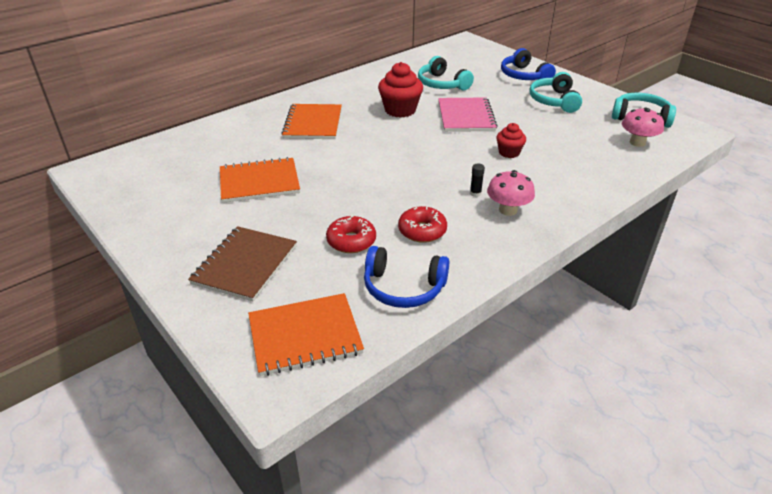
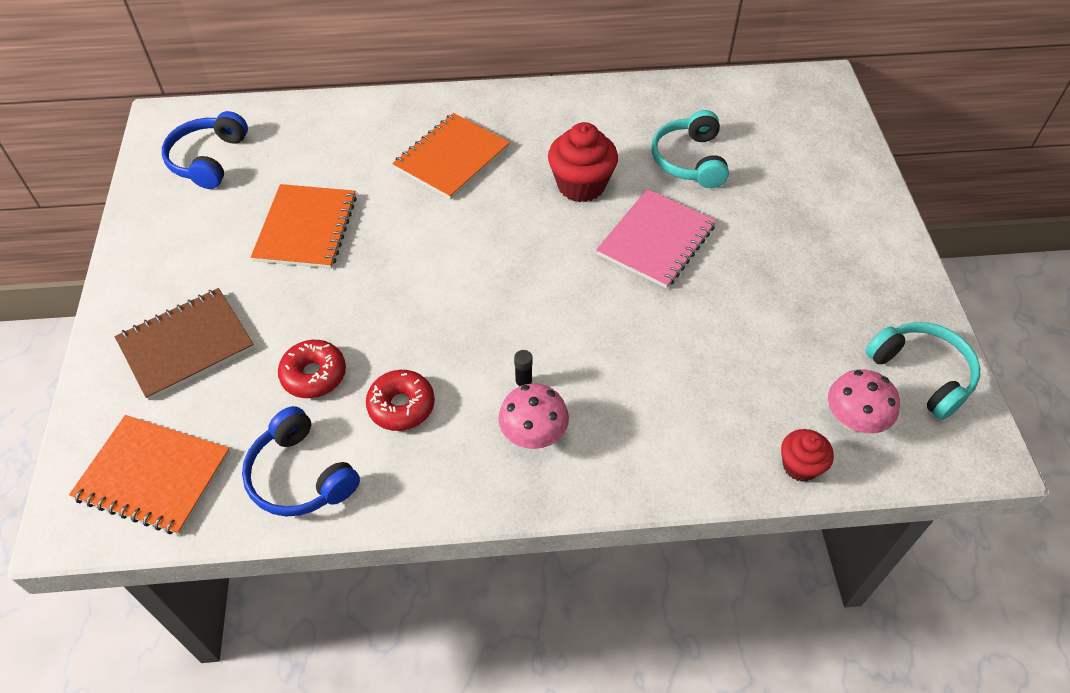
camera: 35 degrees right, 15 degrees up
(259, 182) = (306, 228): orange notebook -> orange notebook turned 75 degrees clockwise
(509, 153) = (642, 338): red cupcake -> red cupcake (800, 466)
(524, 76) = (831, 198): blue headphones -> blue headphones (208, 159)
(554, 101) = (820, 272): turquoise headphones -> none

